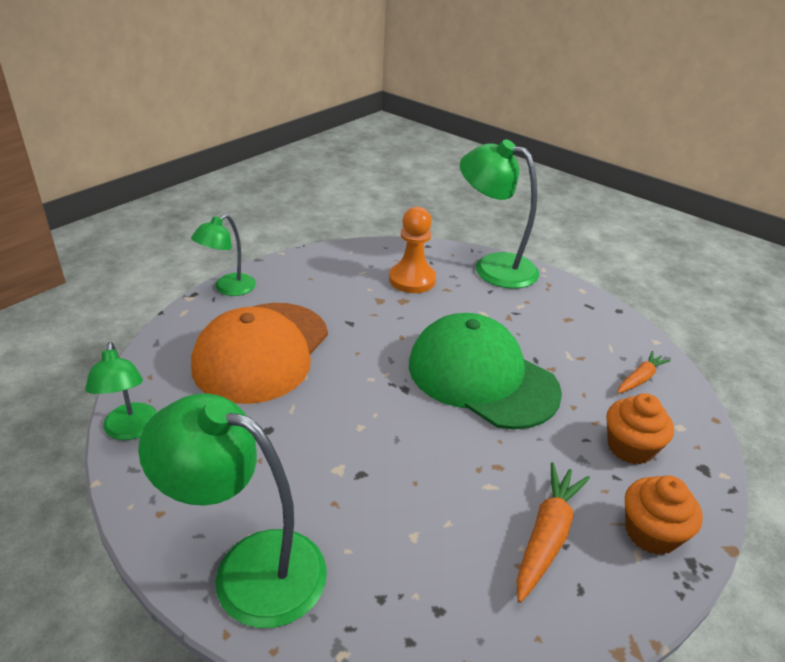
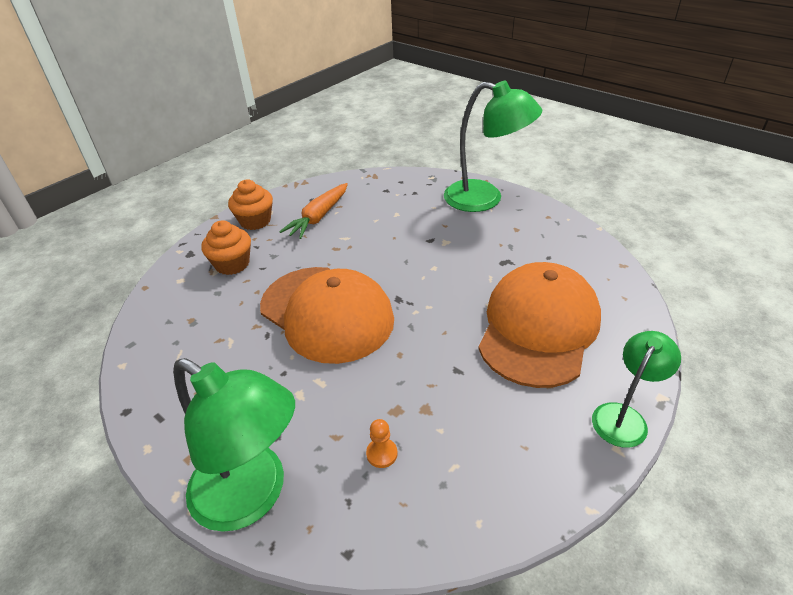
camera: 175 degrees left, 5 degrees up
(130, 430) = (604, 257): green lamp -> none
(412, 280) = (382, 454): orange pawn -> orange pawn, size x0.47
(481, 377) = (327, 313): green cap -> orange cap
(640, 379) = (177, 320): orange carrot -> none

